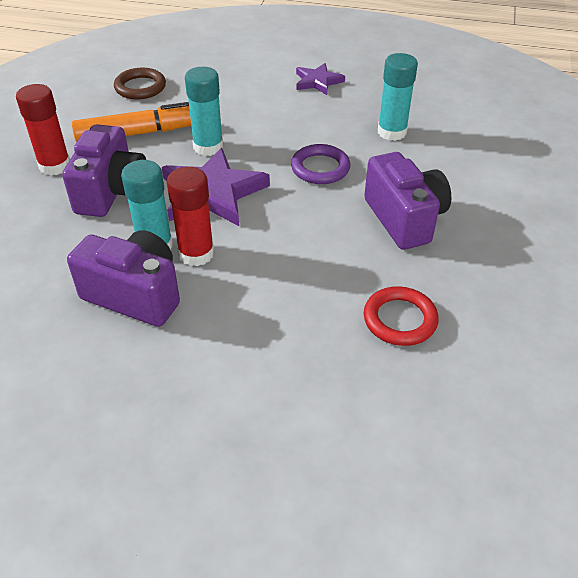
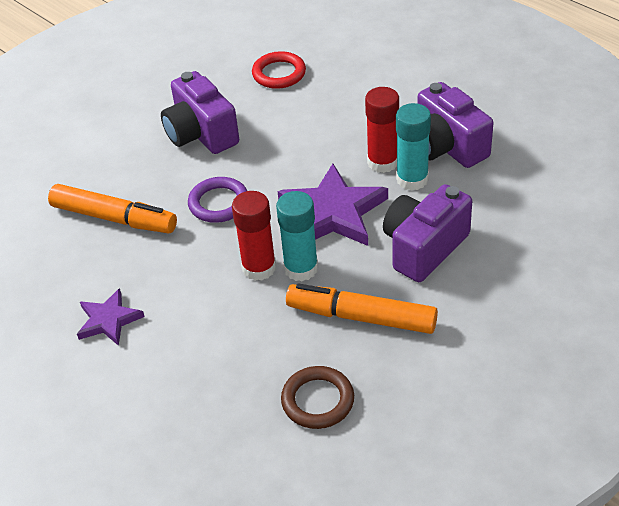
camera: 145 degrees left, 0 degrees up
(55, 166) = (469, 303): red glue stick -> red glue stick (259, 268)
(392, 132) = (114, 218): turquoise glue stick -> orange marker
(404, 219) = (201, 134): purple camera -> purple camera turned 45 degrees counterclockwise

